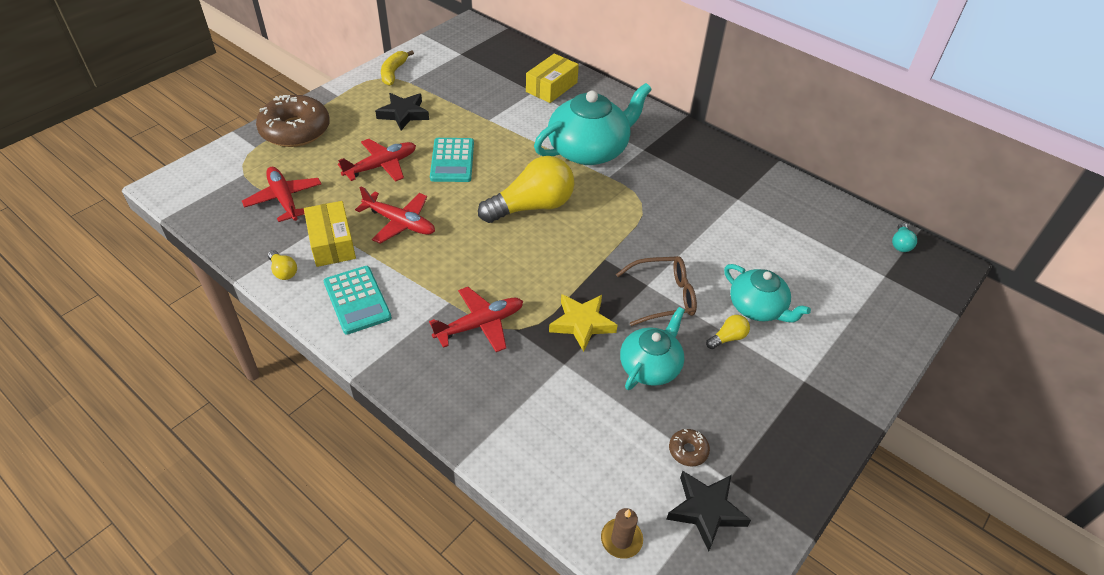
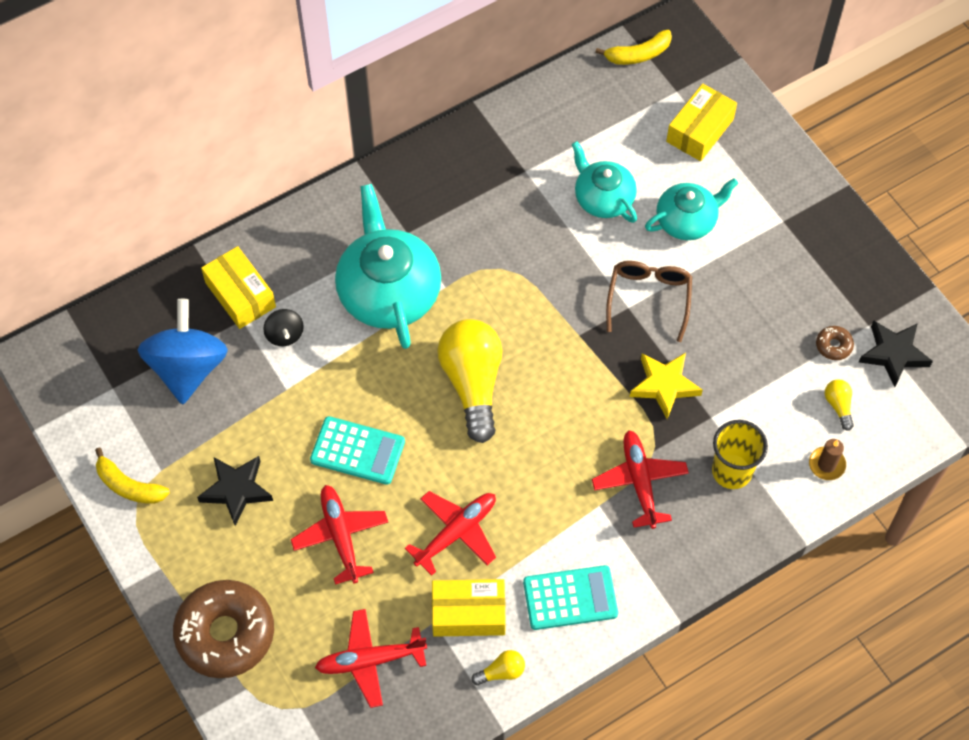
camera: 70 degrees left, 15 degrees up
(487, 78) = (188, 368): none -> blue spinning top
(513, 390) = (731, 471): none -> yellow cup
(530, 111) = (285, 335): none -> black spinning top
(621, 539) = (905, 428): brown candle -> brown candle (826, 464)
(650, 366) = (734, 342): turquoise teapot -> turquoise teapot (603, 198)
(727, 338) = (717, 262): yellow light bulb -> yellow light bulb (838, 406)
(857, 299) = (700, 130): none -> yellow box
(900, 244) = (638, 55): turquoise light bulb -> yellow banana

